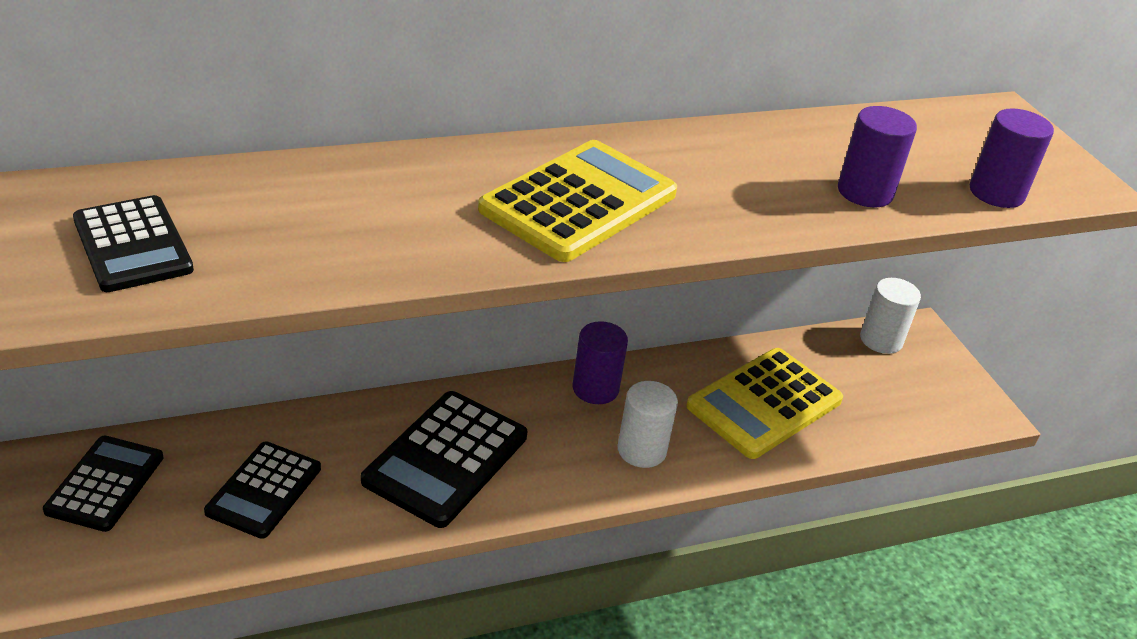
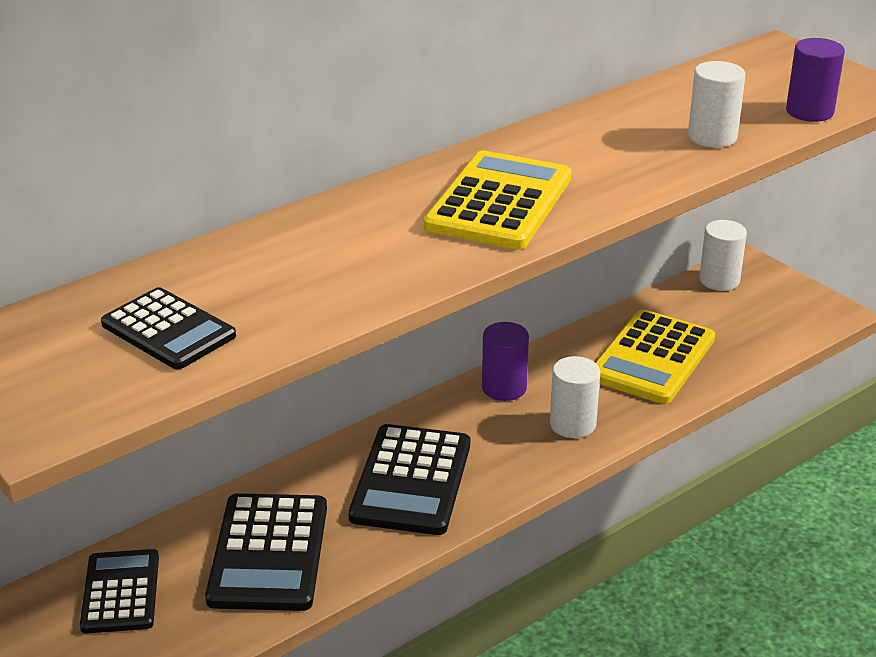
camera: 15 degrees left, 5 degrees down
(264, 490) = (268, 553): black calculator -> black calculator, size x1.52
(865, 192) = (712, 137): purple cylinder -> white cylinder

